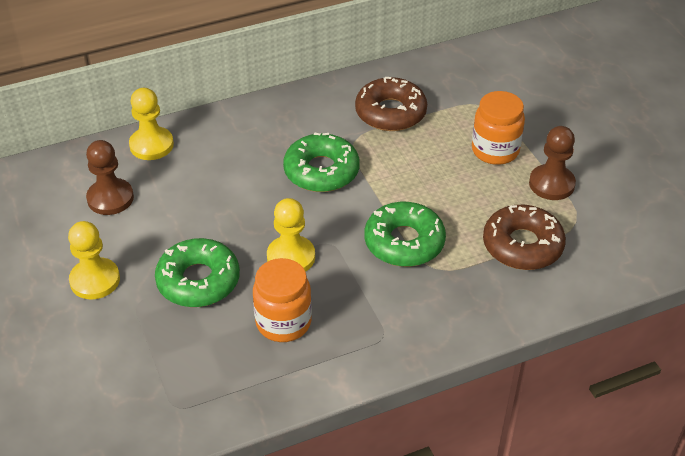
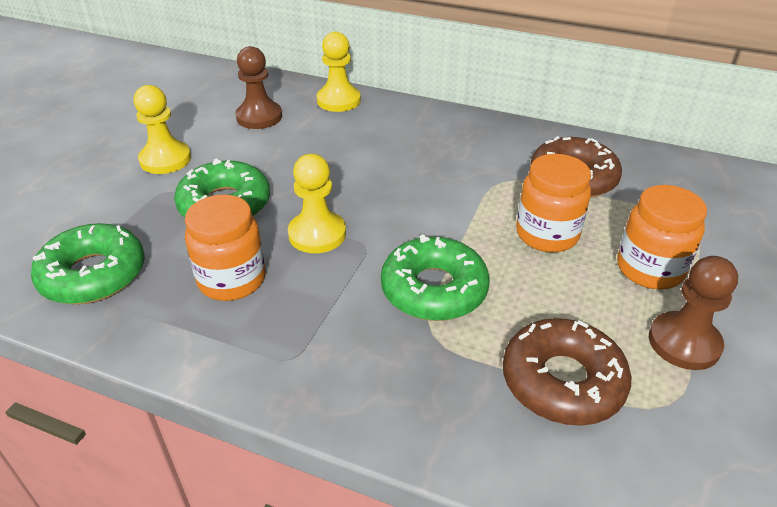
camera: 45 degrees right, 5 degrees down
(321, 171) = (441, 187): green donut -> green donut (93, 274)
(421, 164) = (547, 234): none -> orange jar

